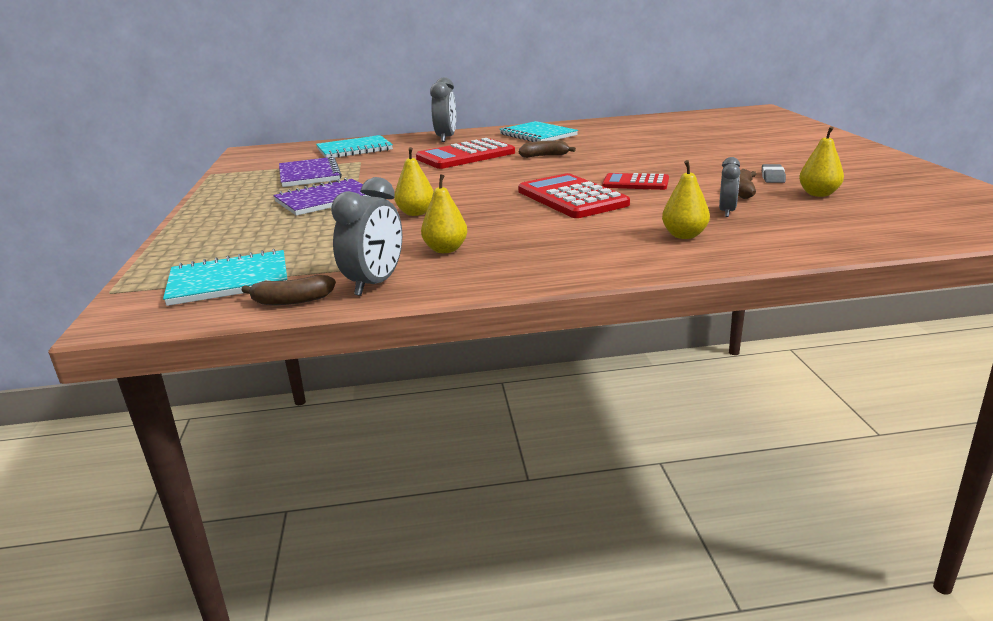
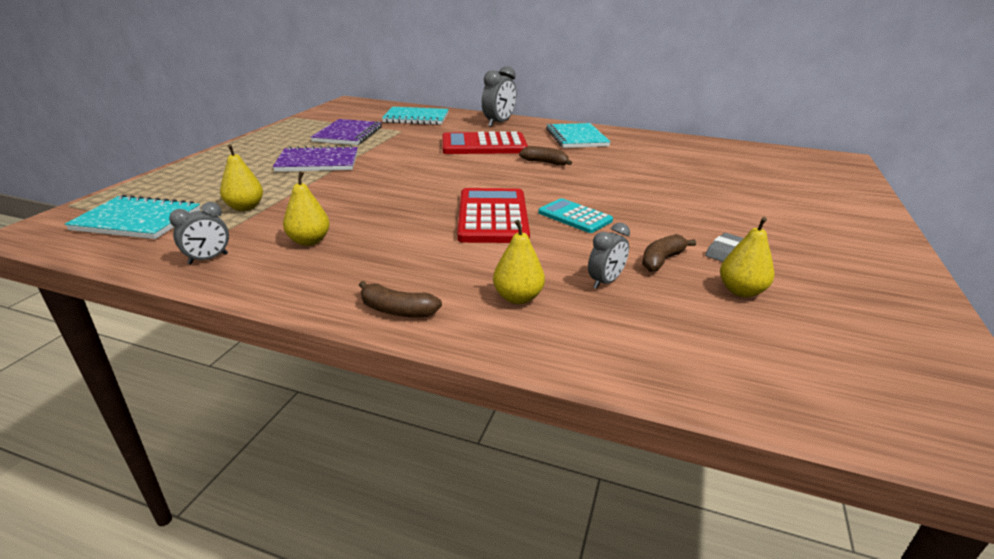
camera: 25 degrees right, 5 degrees up
(292, 301) = (136, 255): brown banana -> brown banana (397, 310)
(375, 284) = (208, 259): grey clock -> grey clock, size x0.61
(416, 213) = (352, 195): yellow pear -> yellow pear (245, 207)
(635, 183) = (575, 217): red calculator -> turquoise calculator

